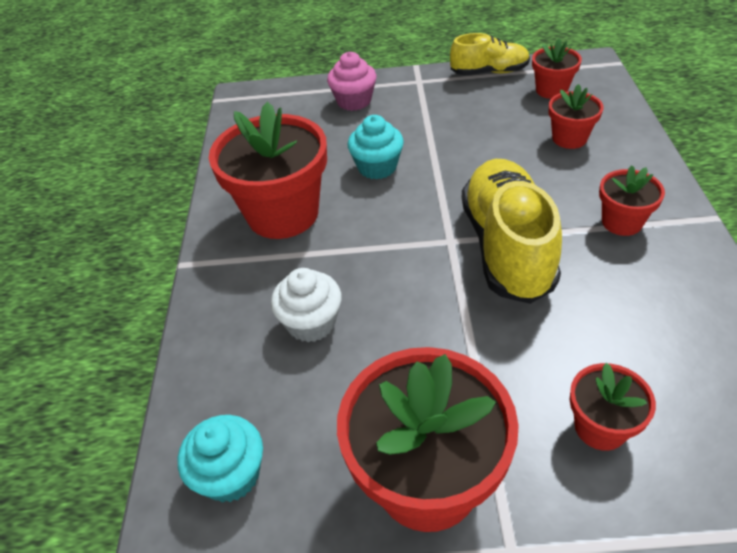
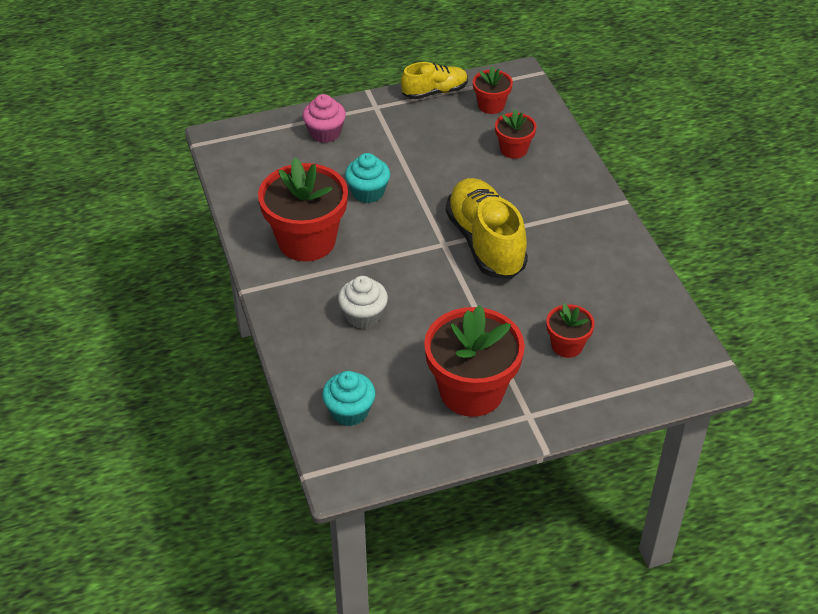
camera: 20 degrees left, 0 degrees up
(621, 222) = (562, 213): red flower pot -> none

